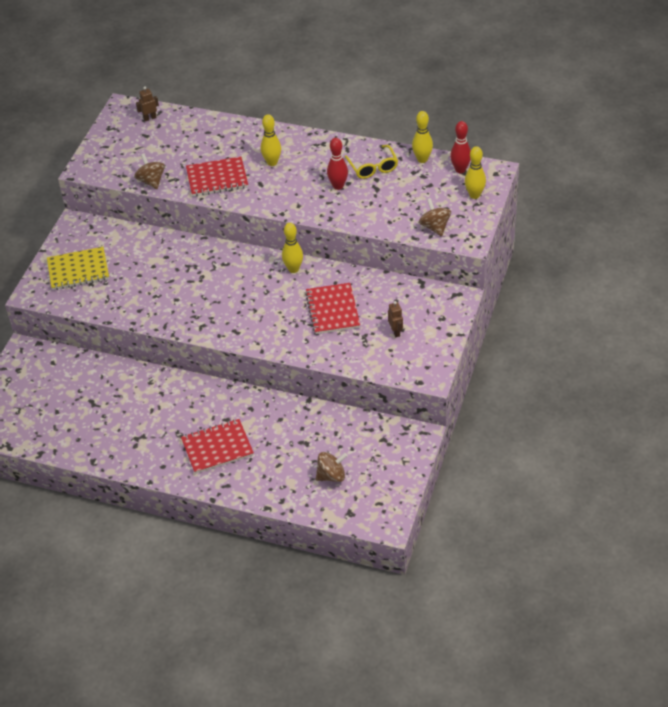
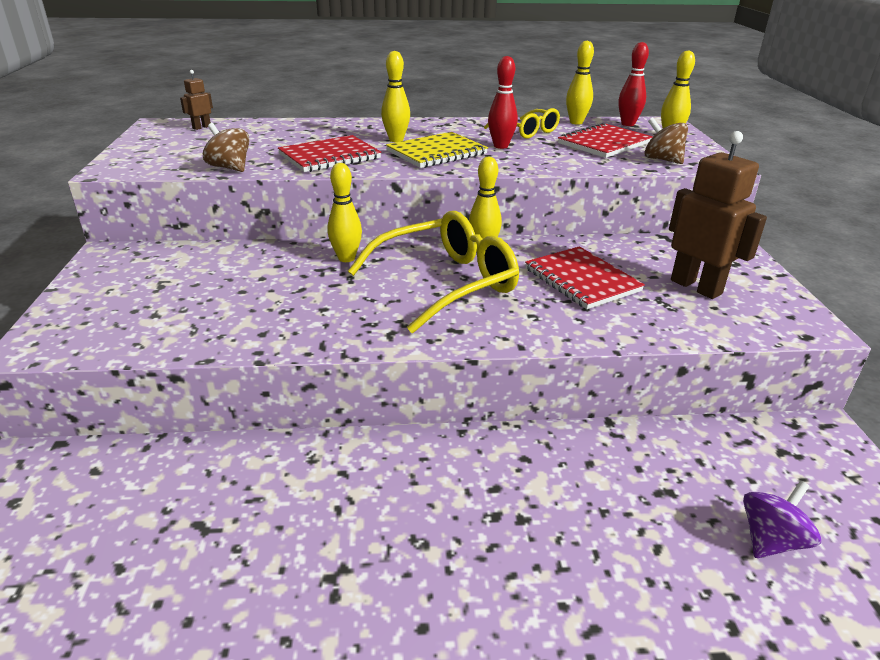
camera: 25 degrees left, 15 degrees down
(78, 270) = (125, 302): yellow notebook -> yellow notebook (437, 153)
(207, 259) = (346, 258): none -> yellow bowling pin
(217, 447) = (515, 548): red notebook -> red notebook (604, 143)
(252, 294) = (446, 283): none -> yellow glasses
(331, 476) = (771, 540): brown spinning top -> purple spinning top
(396, 332) = (696, 287): brown robot -> brown robot, size x2.19

